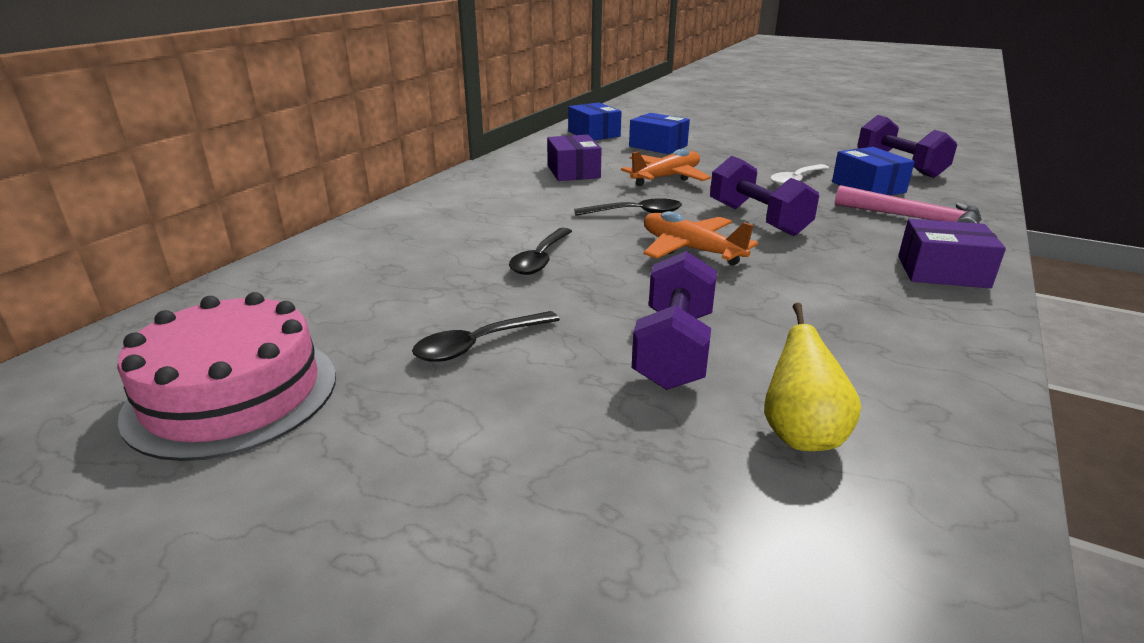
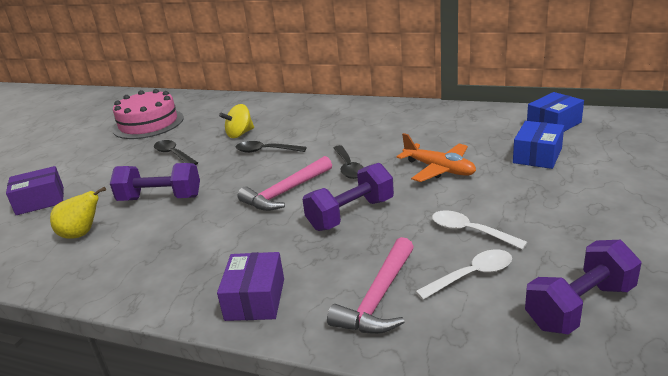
camera: 85 degrees right, 0 degrees up
(444, 279) = (240, 134): none -> yellow spinning top
(573, 172) = (432, 134): purple box -> purple box (40, 201)
(690, 249) = (285, 192): orange plane -> pink hammer
(868, 187) = (471, 275): blue box -> white spoon

